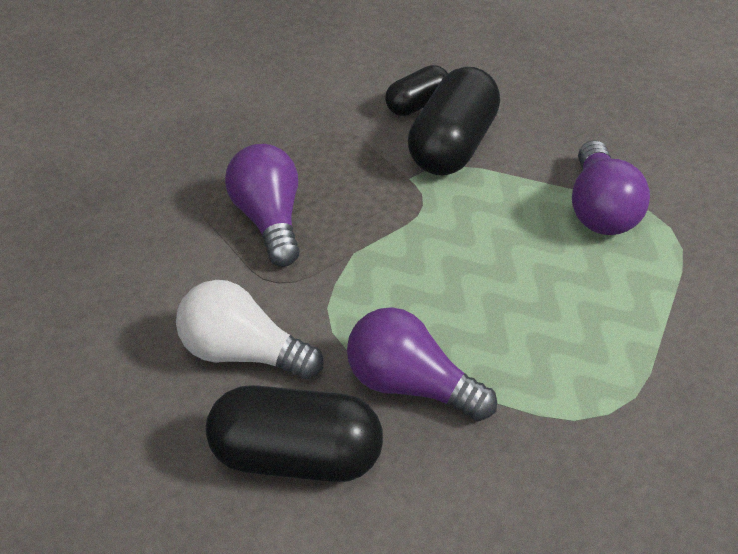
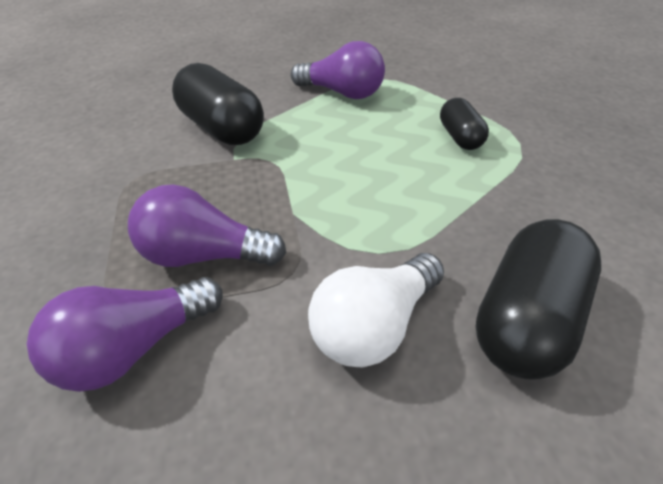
camera: 70 degrees left, 0 degrees up
(412, 385) = (464, 221): purple light bulb -> purple light bulb (134, 347)
(418, 104) = (157, 131): black capsule -> black capsule (460, 137)

